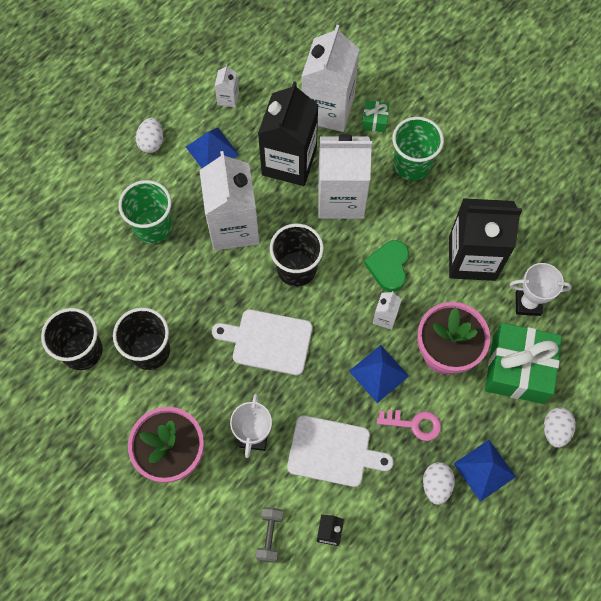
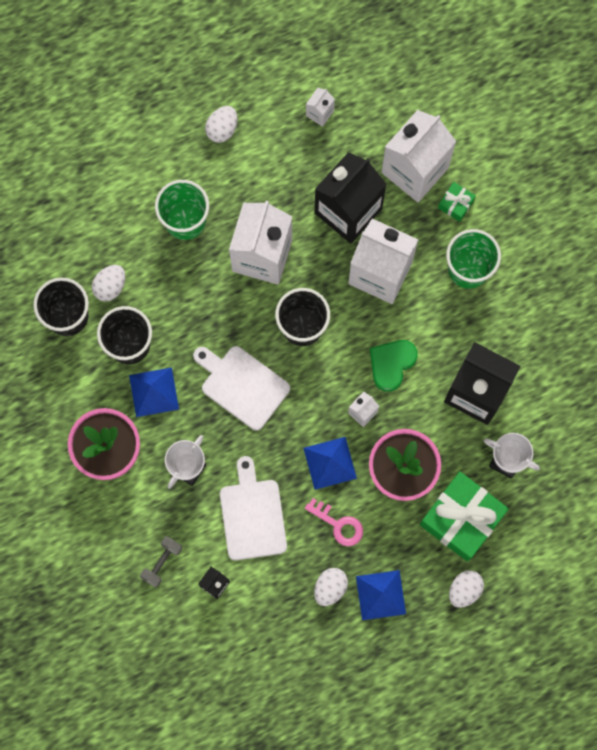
camera: 25 degrees right, 10 degrees up
(110, 309) = (110, 286): none -> white egg
(212, 150) = (278, 164): blue pyramid -> blue pyramid (154, 392)
(333, 452) = (252, 515): white cutting board -> white cutting board turned 135 degrees counterclockwise

